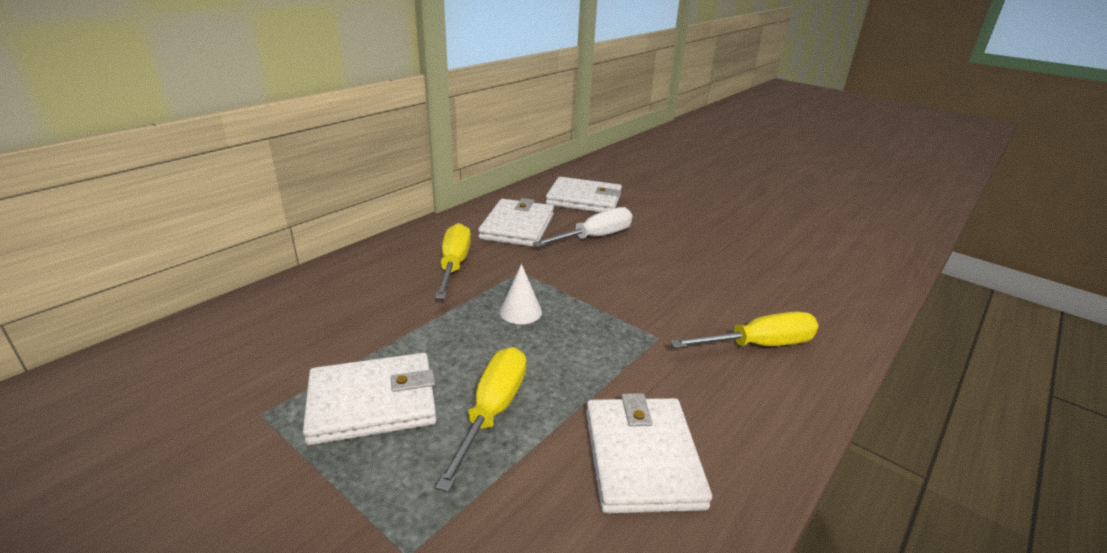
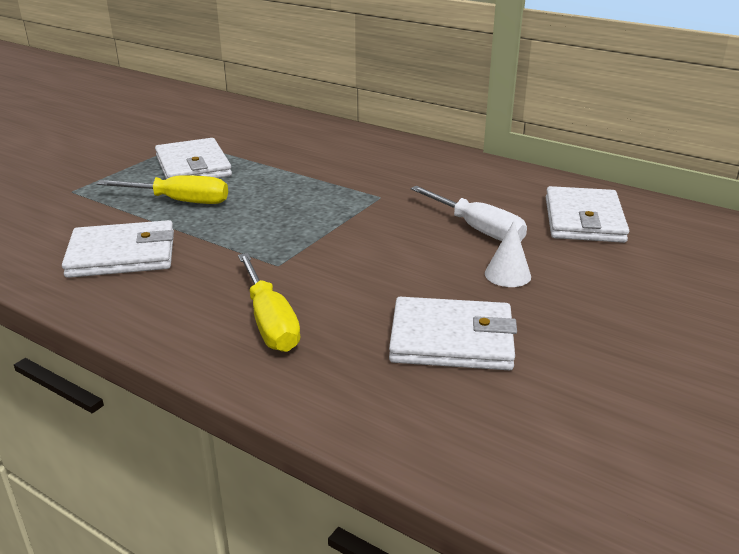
camera: 85 degrees right, 0 degrees up
(454, 264) = (380, 169): yellow screwdriver -> none
(517, 227) = (476, 188): white wallet -> white wallet (452, 339)
(520, 311) = (309, 201): white cone -> white cone (507, 274)

